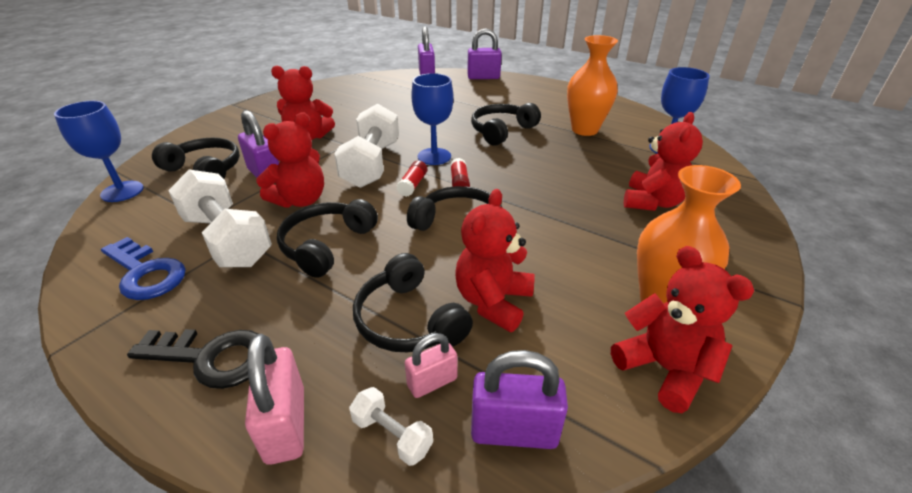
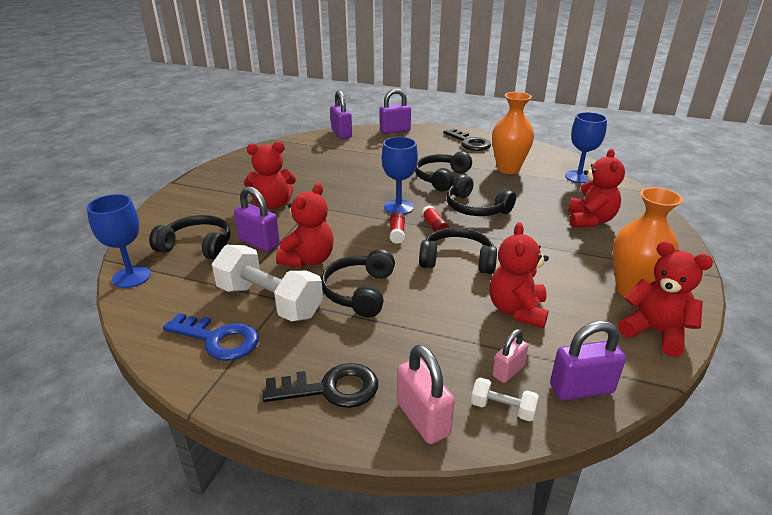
camera: 15 degrees left, 5 degrees down
(372, 164) = (349, 221): white dumbbell -> none
(408, 320) = (463, 334): black headphones -> black headphones (475, 208)
(557, 97) = (469, 143): none -> black key

